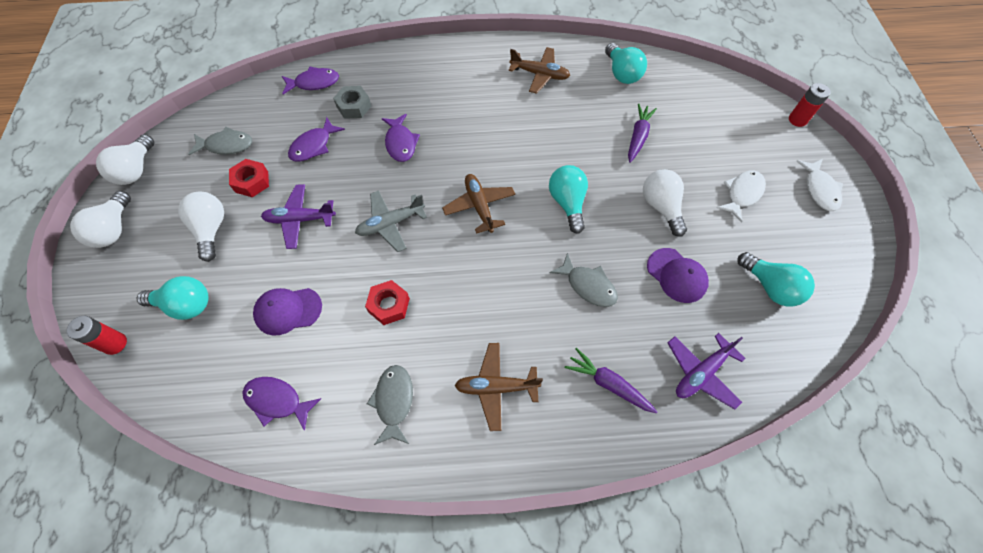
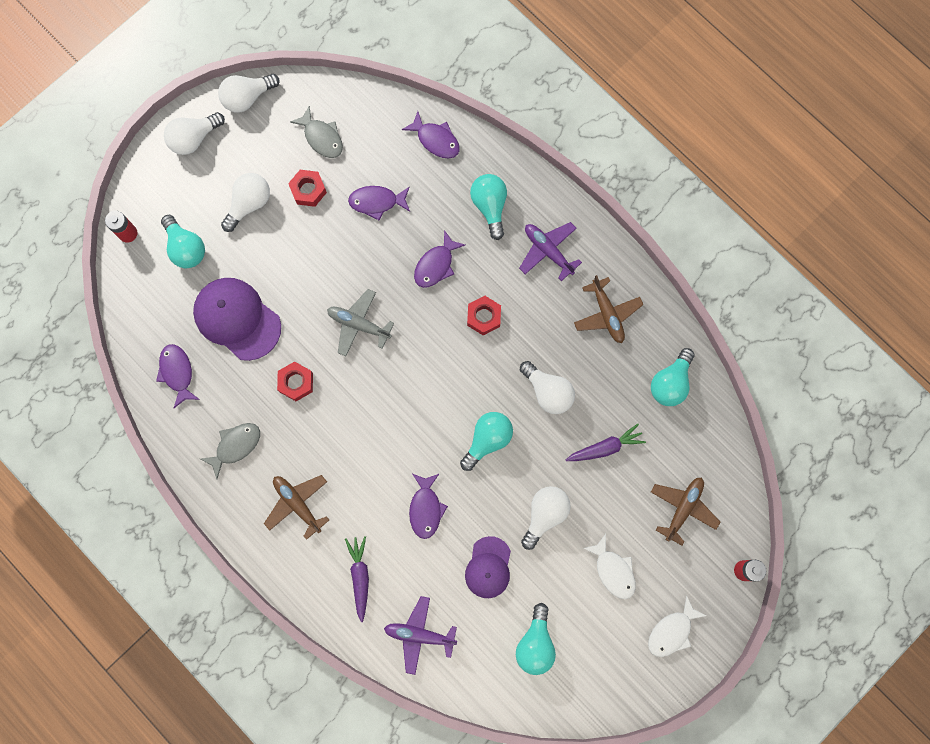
camera: 50 degrees right, 15 degrees up
(288, 310) = (237, 319): purple cap -> purple cap, size x1.61
(300, 219) = (308, 257): purple plane -> purple plane (548, 251)
(354, 106) = (440, 195): grey nut -> none
(395, 85) = (490, 206): none -> turquoise light bulb
(470, 141) = (483, 317): none -> red nut
(479, 206) = (428, 376): brown plane -> brown plane (683, 508)
(564, 142) = (548, 392): none -> white light bulb
(588, 285) = (426, 508): grey fish -> purple fish
(742, 194) = (613, 570): white fish -> white fish turned 60 degrees clockwise

